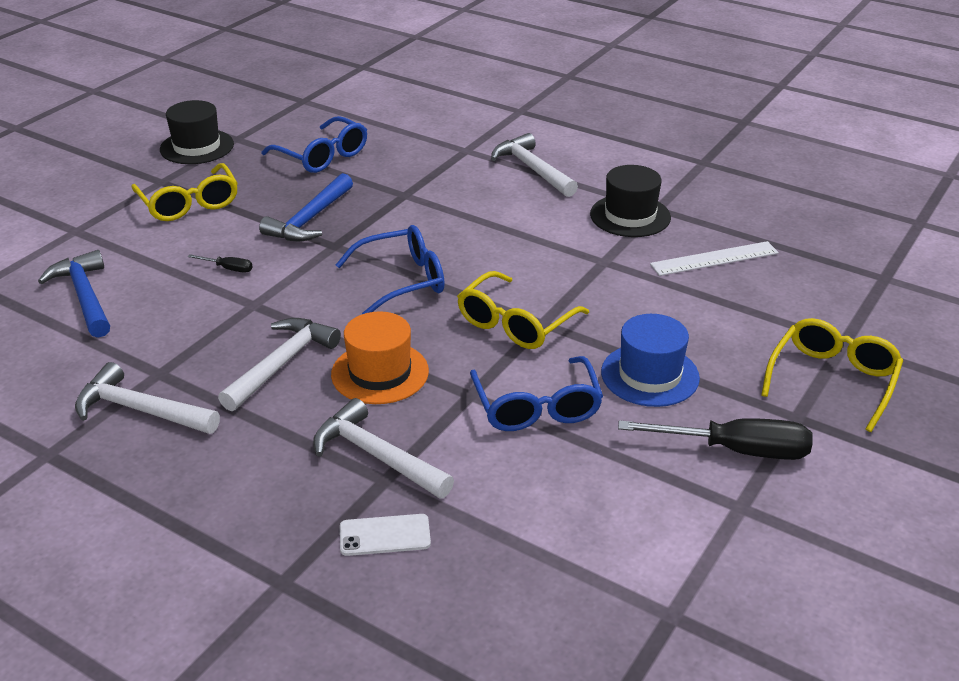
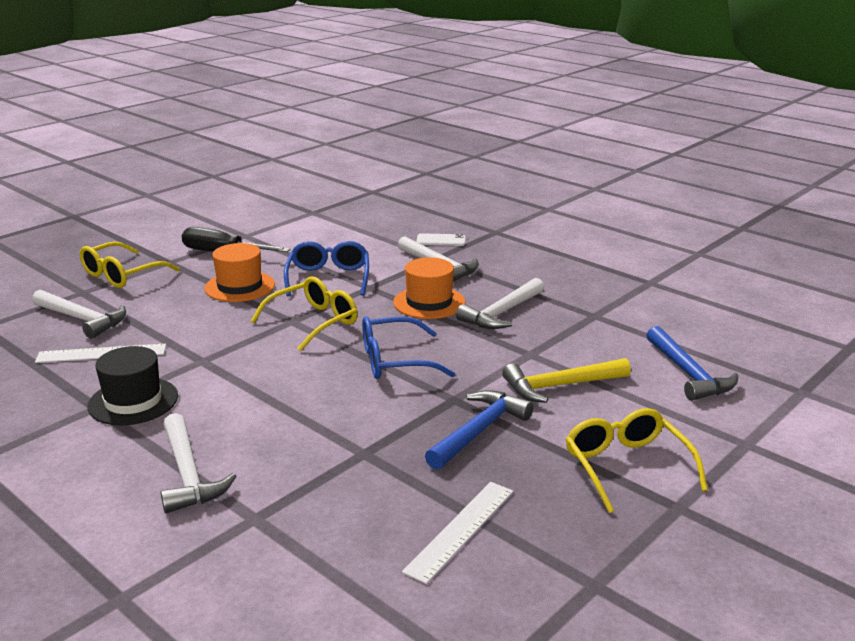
camera: 170 degrees left, 10 degrees down
(140, 410) = (599, 297): white hammer -> white hammer (82, 319)
(197, 147) = (653, 572): black hat -> none
(228, 268) = (559, 386): black screwdriver -> yellow hammer
(322, 156) = (460, 530): blue glasses -> white ruler
(650, 375) = (240, 286): blue hat -> orange hat

